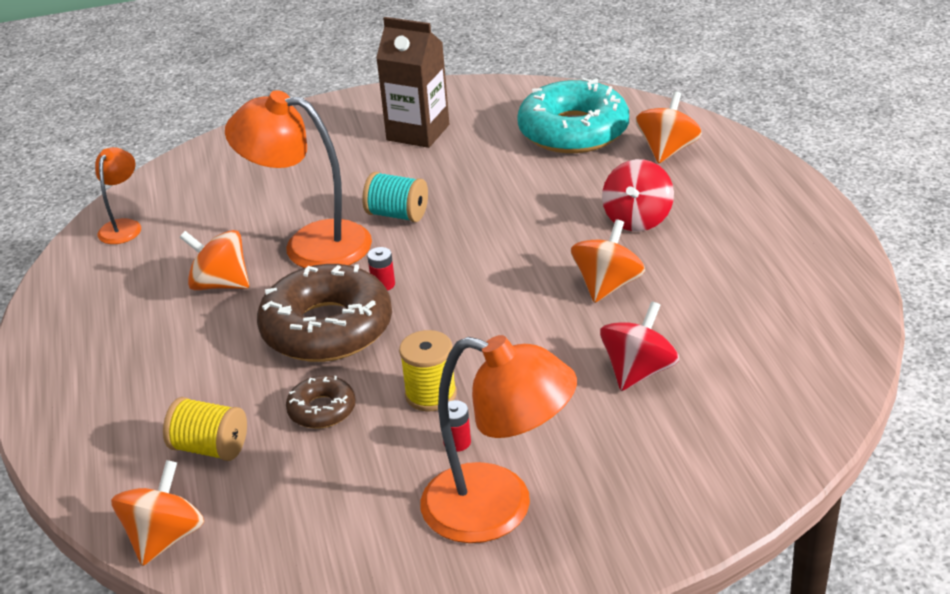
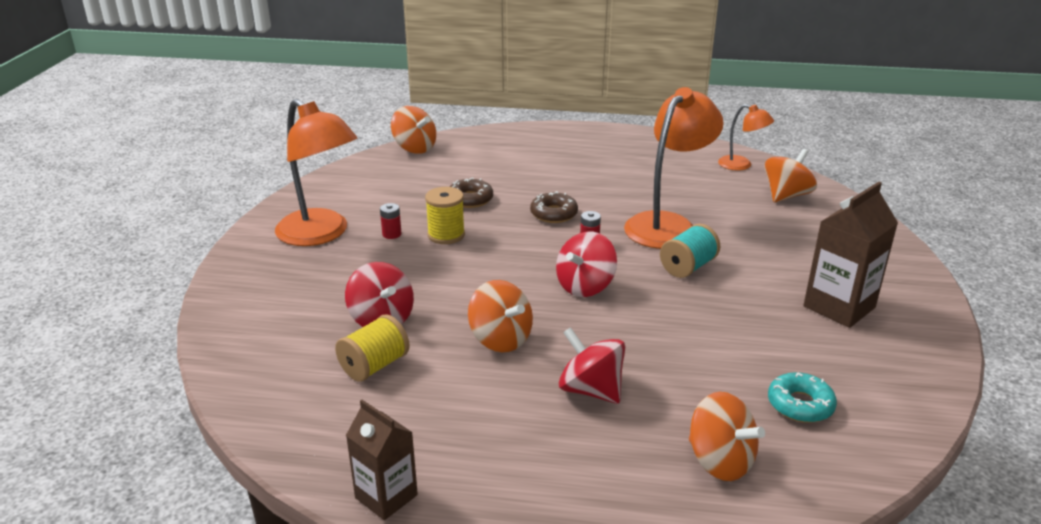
camera: 110 degrees right, 5 degrees down
(210, 448) = (471, 165): yellow spool -> yellow spool (374, 366)
(220, 284) = (639, 187): orange spinning top -> orange spinning top (786, 195)
(327, 328) = (554, 214): brown donut -> brown donut, size x0.48
(477, 263) = (585, 286): none -> red spinning top
(499, 509) = (321, 234): orange lamp -> orange lamp turned 90 degrees counterclockwise
(573, 131) = (800, 405): turquoise donut -> turquoise donut, size x0.48
(848, 273) = (386, 496): none -> brown carton

